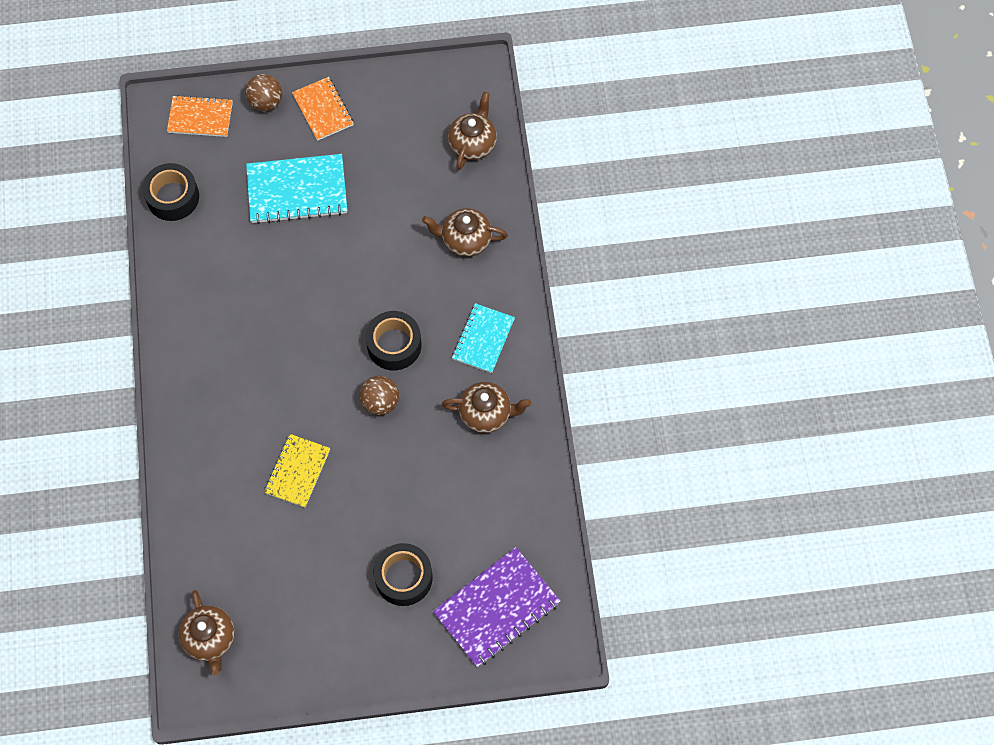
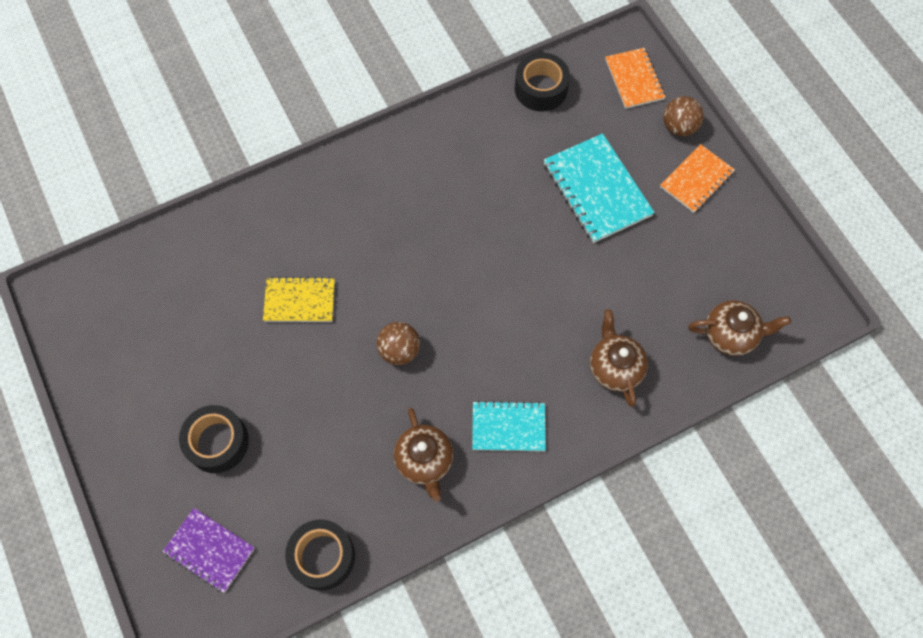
camera: 70 degrees right, 0 degrees up
(210, 639) = (108, 287): brown teapot -> none
(394, 345) = (467, 341): black tape -> black tape (322, 557)
(497, 608) = (209, 550): purple notebook -> purple notebook, size x0.64

